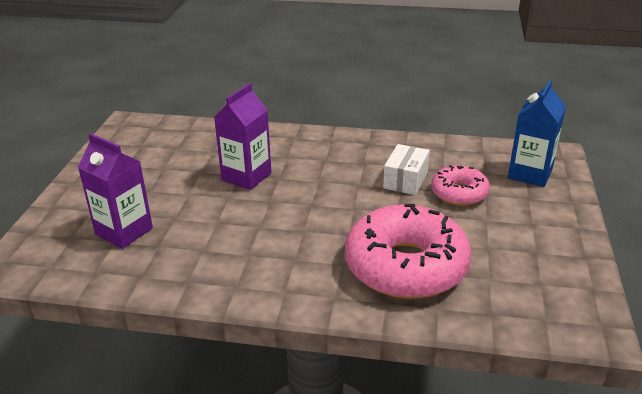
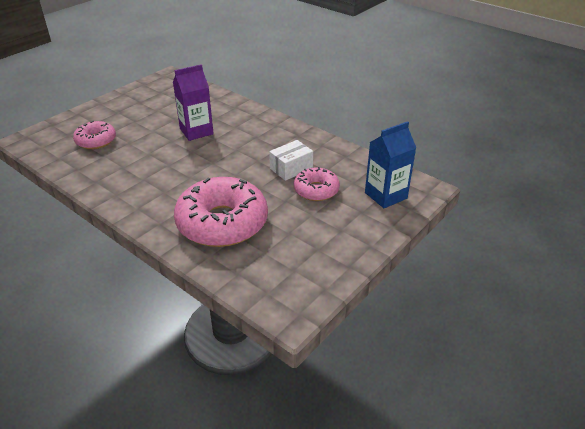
camera: 30 degrees right, 5 degrees up
(124, 231) = (96, 141): purple carton -> pink donut

